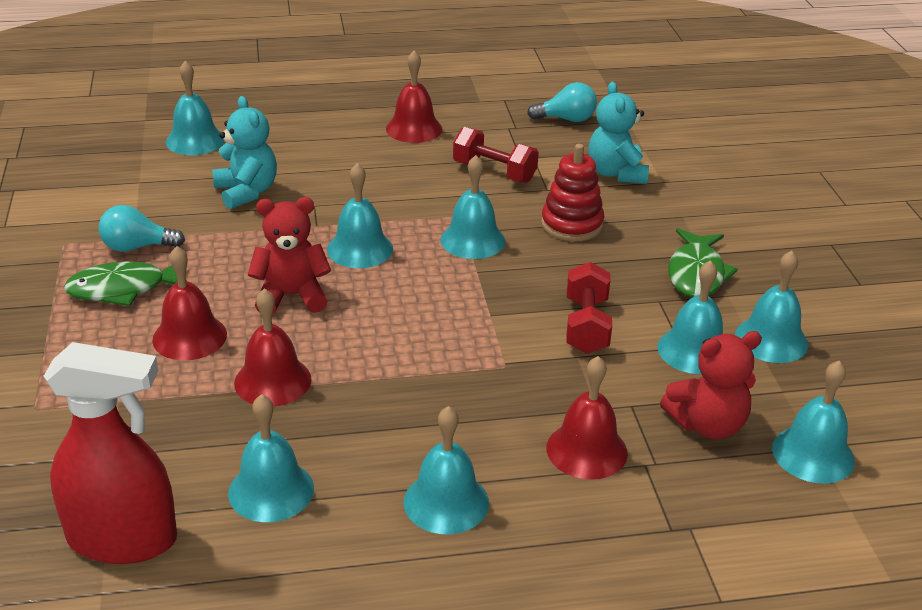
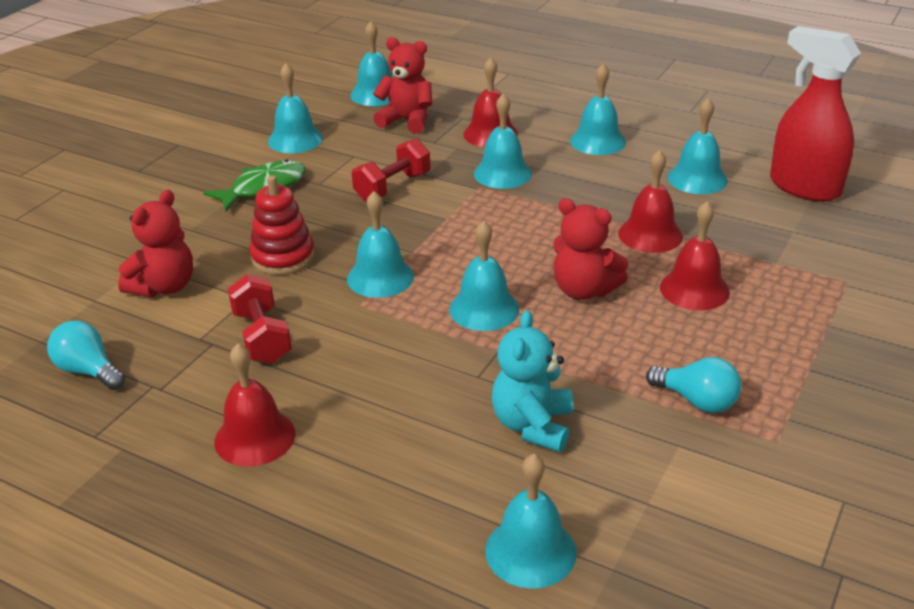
camera: 140 degrees left, 0 degrees up
(124, 289) = (732, 356): green fish -> none
(616, 173) = (164, 287): turquoise teddy bear -> red teddy bear
(694, 350) = (350, 151): turquoise bell -> turquoise bell (502, 173)

